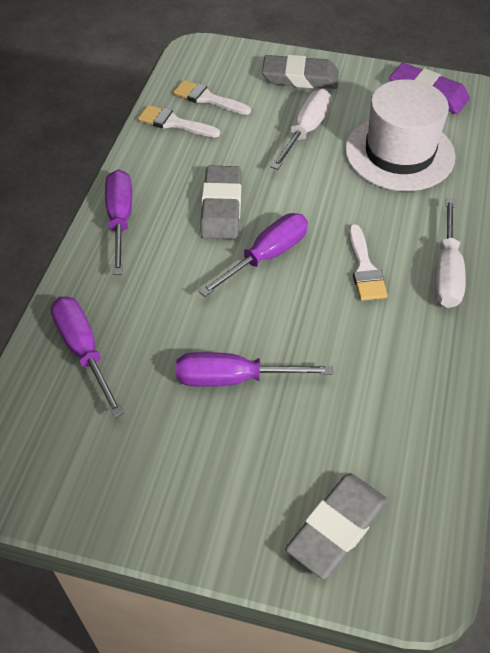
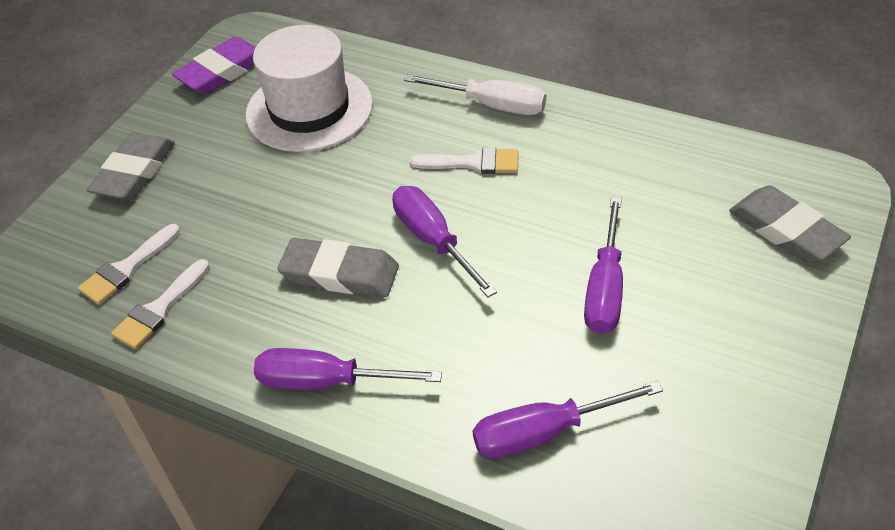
camera: 75 degrees left, 5 degrees down
(305, 131) = (237, 180): white screwdriver -> none

